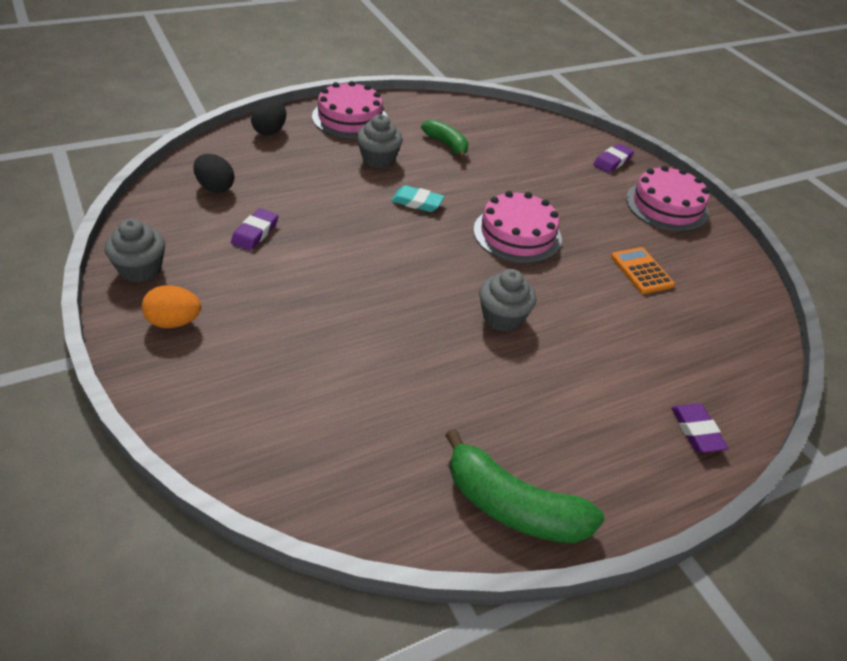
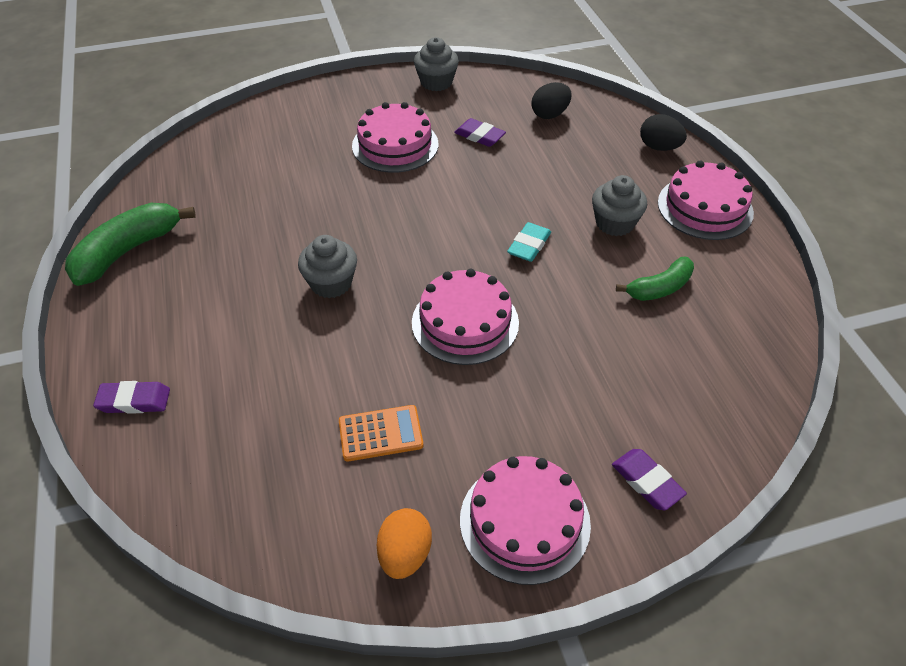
camera: 105 degrees right, 5 degrees up
(174, 322) = (372, 99): orange egg -> orange egg (405, 554)
(274, 294) = (395, 145): none -> pink cake

